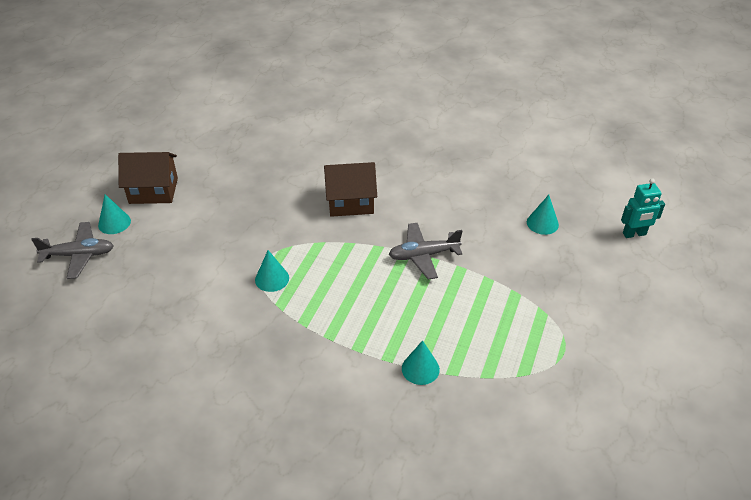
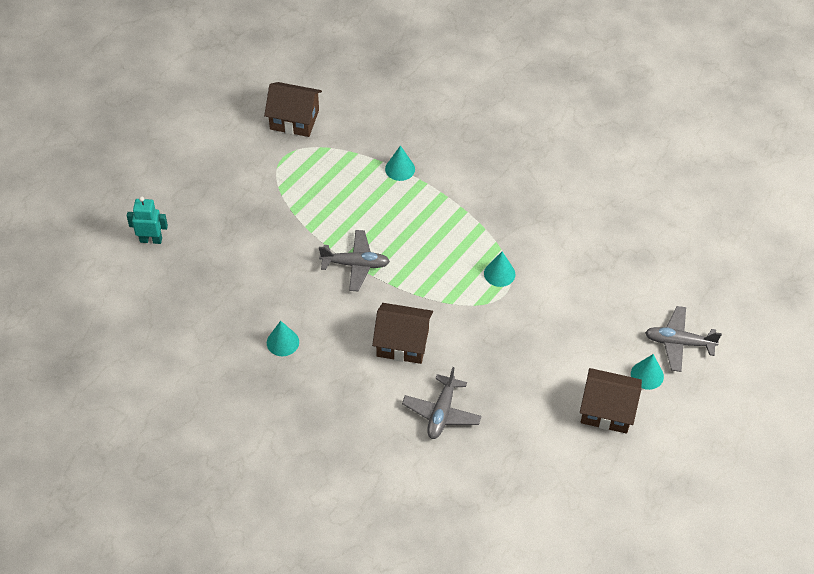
camera: 165 degrees left, 10 degrees up
(299, 162) = (441, 412): none -> grey plane
(542, 223) = (227, 271): turquoise cone -> turquoise cone (282, 342)
(582, 403) = (294, 119): none -> brown house

